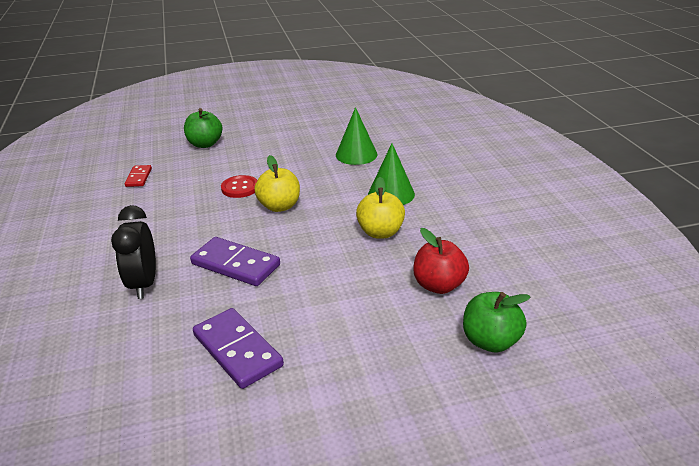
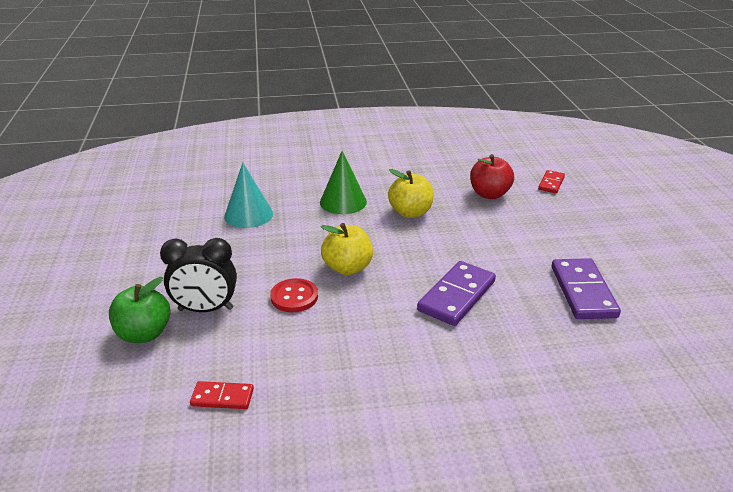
camera: 85 degrees left, 0 degrees up
(144, 284) = (491, 361): black clock -> black clock (205, 309)
(237, 350) = (583, 292): purple domino -> purple domino turned 60 degrees counterclockwise
(356, 154) = (248, 215): green cone -> turquoise cone
(490, 341) = (551, 183): green apple -> red domino

